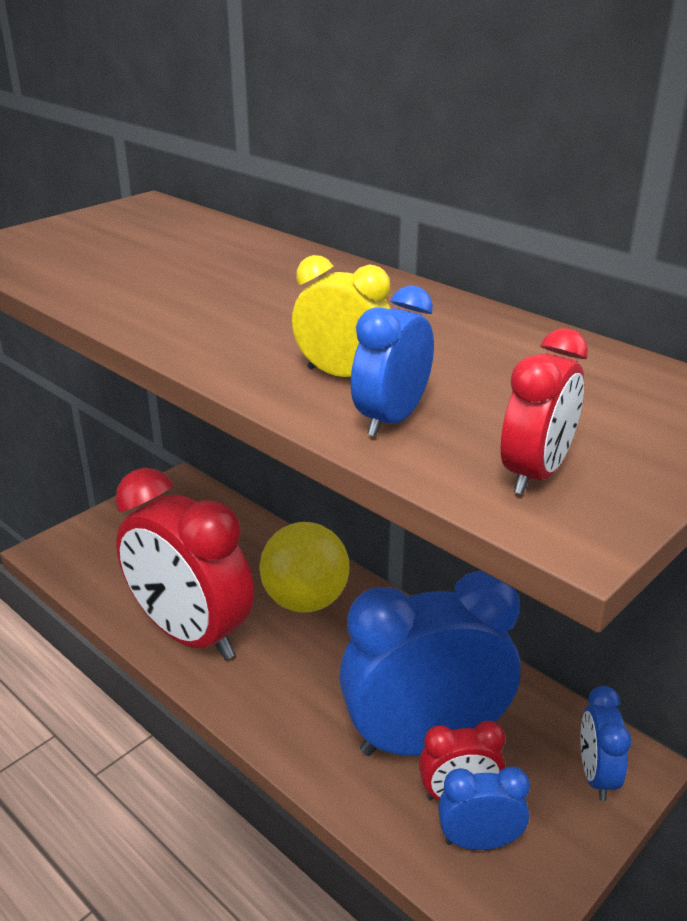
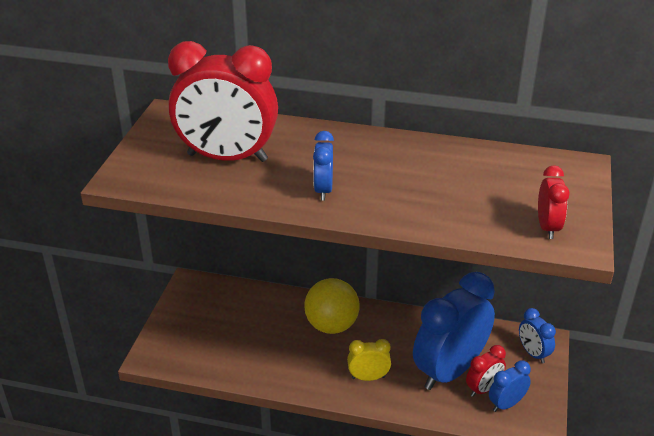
camera: 30 degrees left, 5 degrees up
(191, 634) = (286, 369): red clock -> red clock (227, 158)
(342, 375) = (423, 204): yellow clock -> yellow clock (368, 377)
(391, 419) = (469, 221): blue clock -> blue clock (323, 190)

